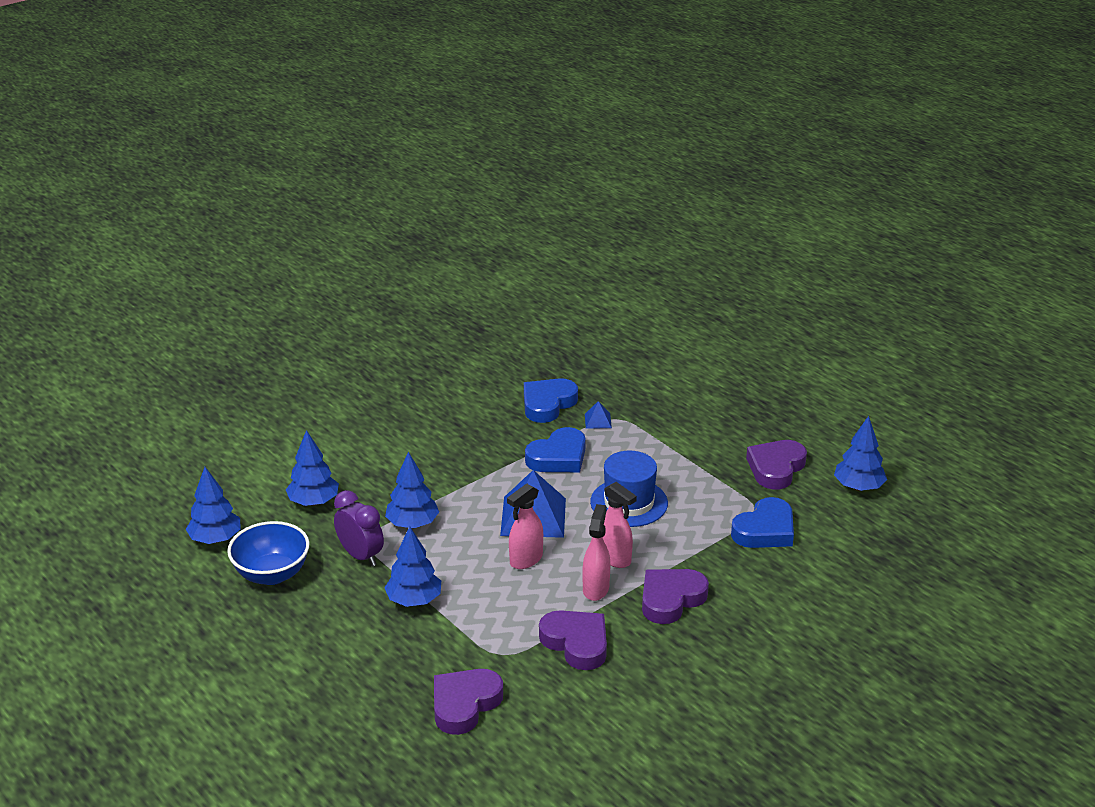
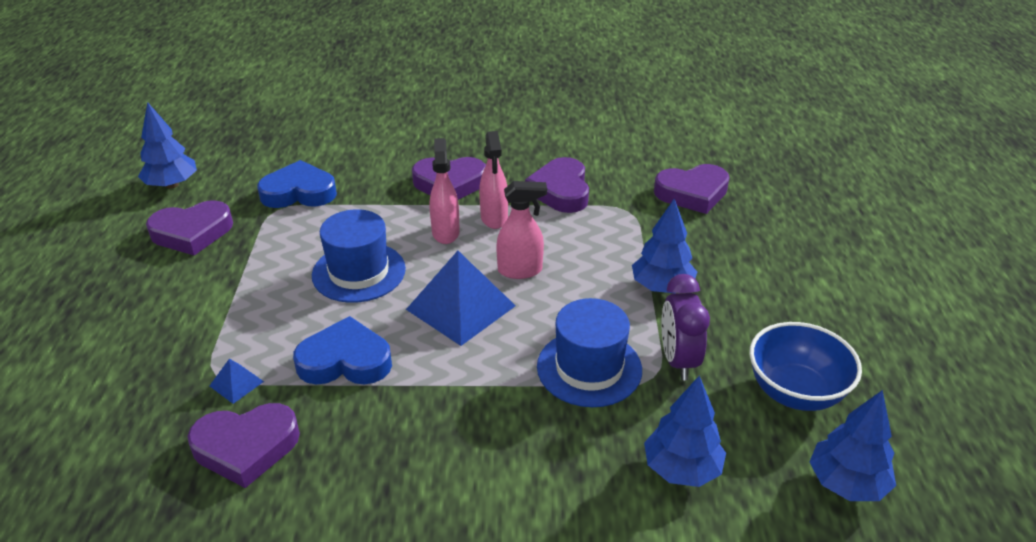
camera: 140 degrees left, 5 degrees up
(412, 524) = (589, 368): blue tree -> blue hat
(547, 404) = (246, 447): blue heart -> purple heart
(596, 589) = (494, 218): pink spray bottle -> pink spray bottle turned 60 degrees counterclockwise

